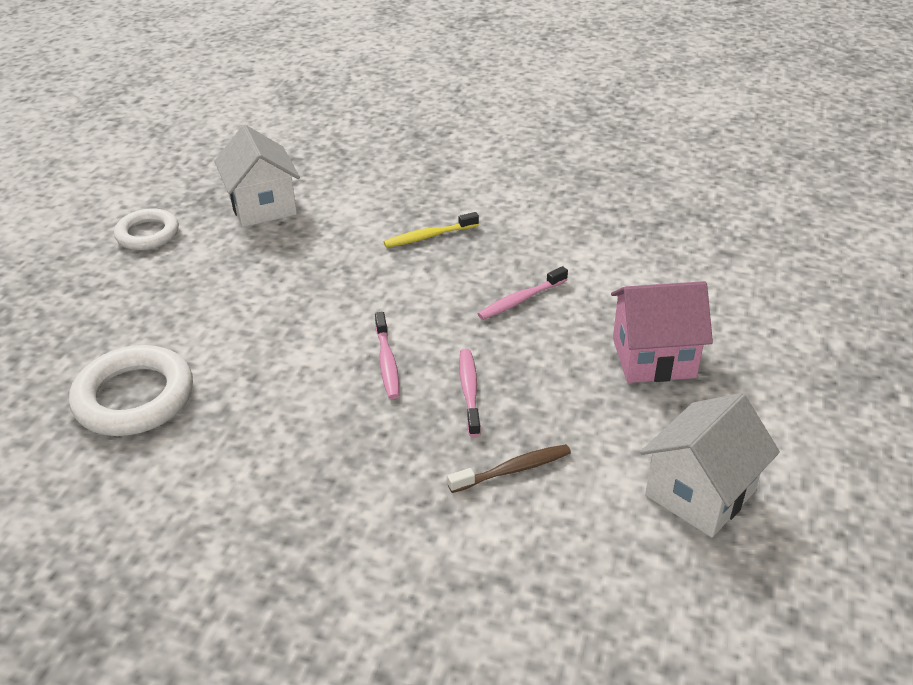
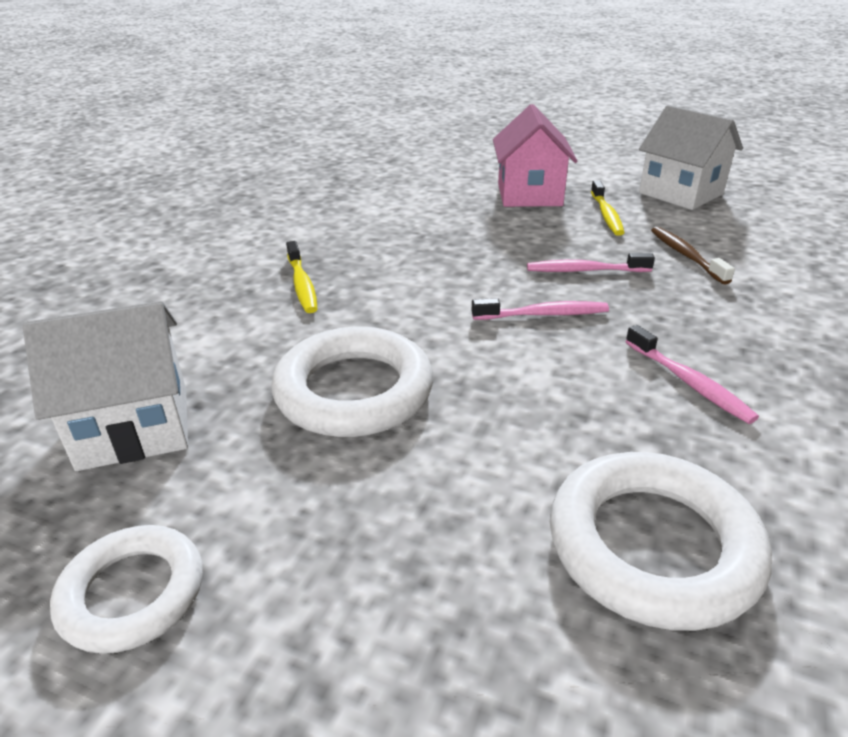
camera: 85 degrees left, 5 degrees down
(289, 277) = (354, 391): none -> white ring
(520, 300) = (441, 240): pink toothbrush -> pink toothbrush (689, 382)
(610, 417) = (606, 215): none -> yellow toothbrush

